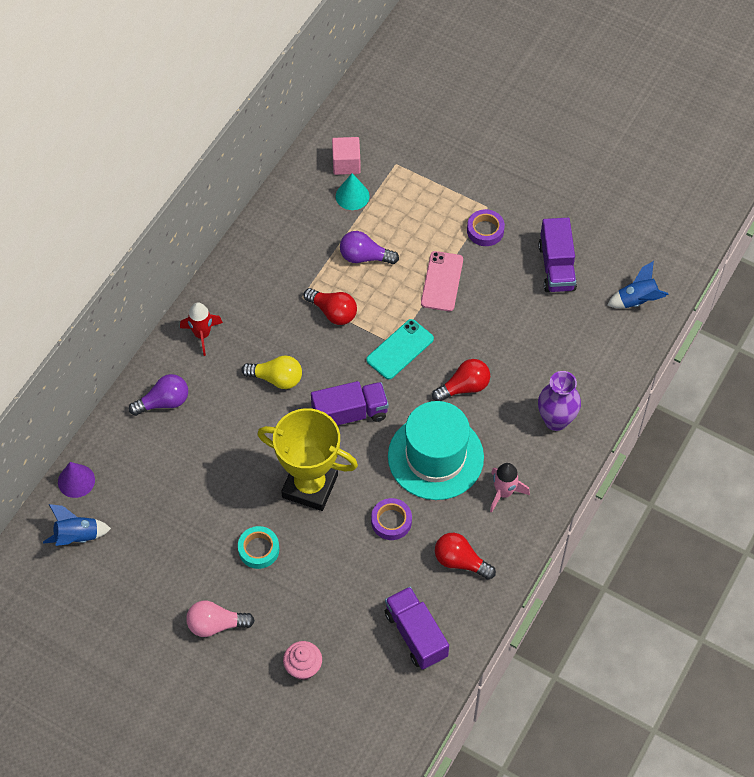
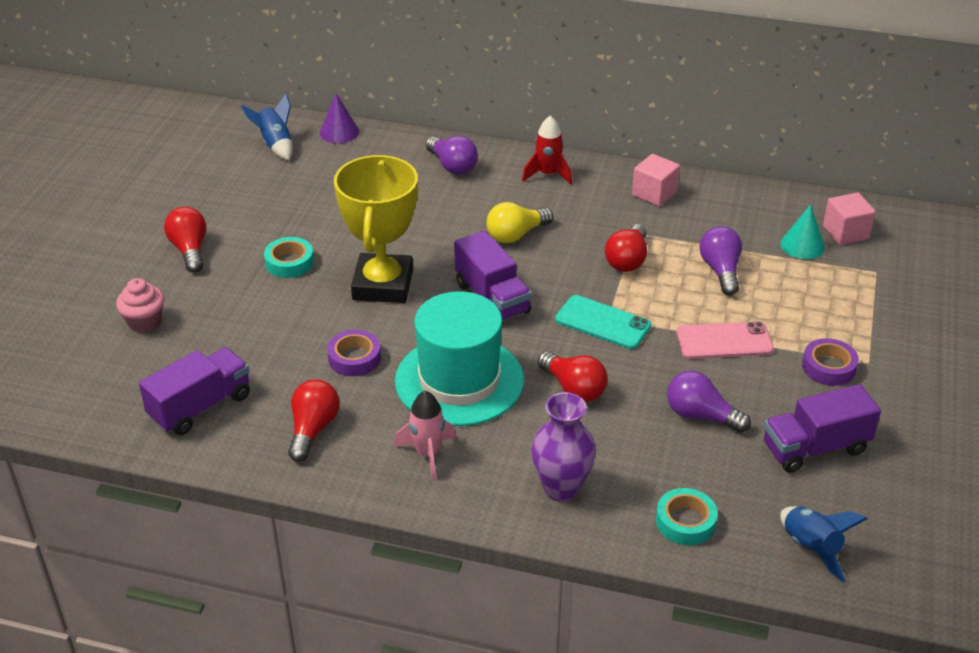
camera: 75 degrees right, 20 degrees down
(216, 624) = (190, 250): pink light bulb -> red light bulb
(255, 268) = (654, 193): none -> pink cube
(276, 378) = (516, 235): yellow light bulb -> yellow light bulb turned 60 degrees clockwise
(510, 320) = (700, 415): none -> purple light bulb
(600, 359) = (685, 522): none -> turquoise tape

